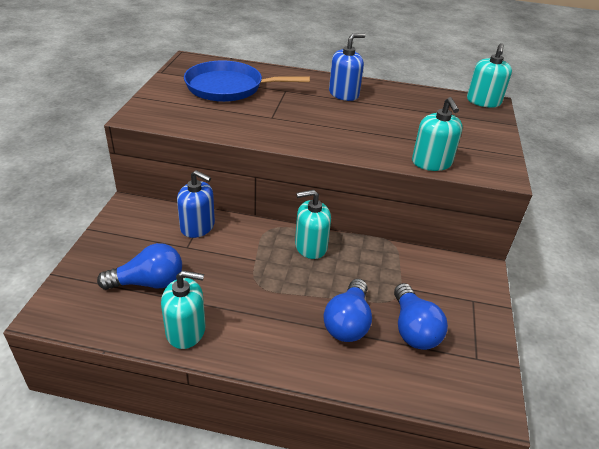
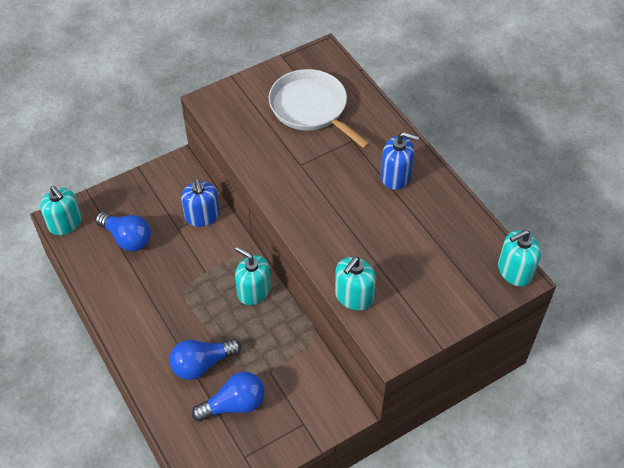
camera: 50 degrees right, 15 degrees up
(186, 331) = (110, 289): turquoise soap dispenser -> turquoise soap dispenser (65, 223)
(229, 87) = (311, 108): blue pan -> white pan
(413, 329) = (234, 404): blue light bulb -> blue light bulb turned 150 degrees counterclockwise

